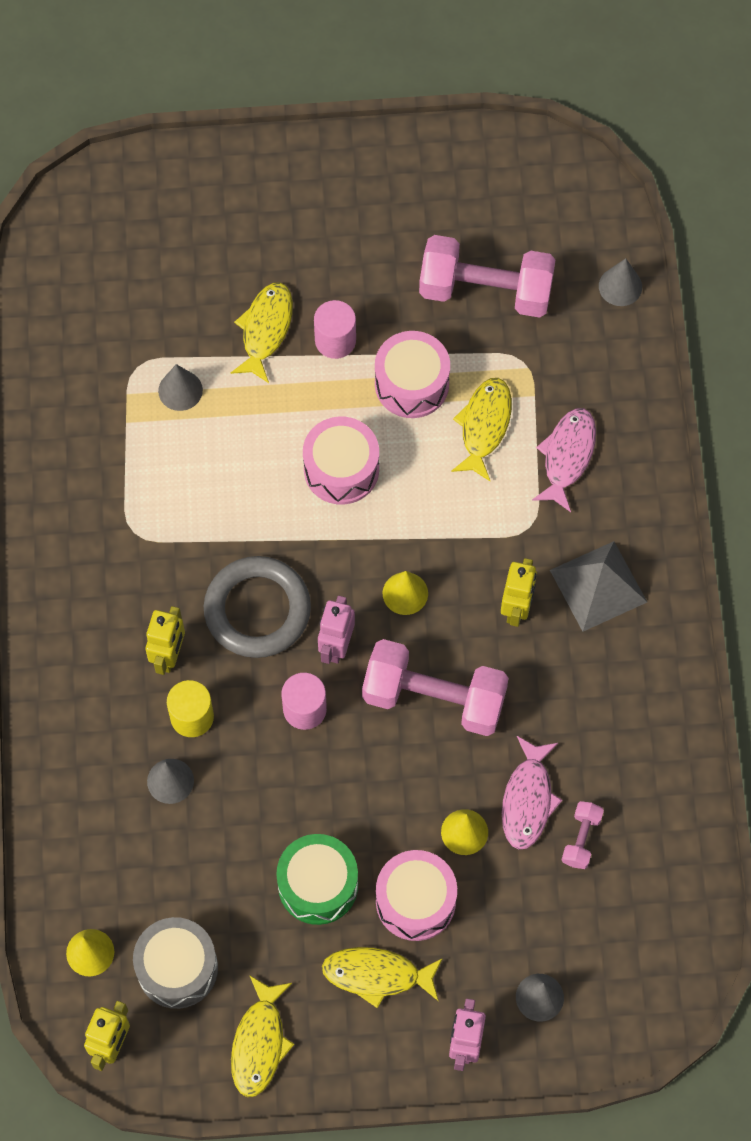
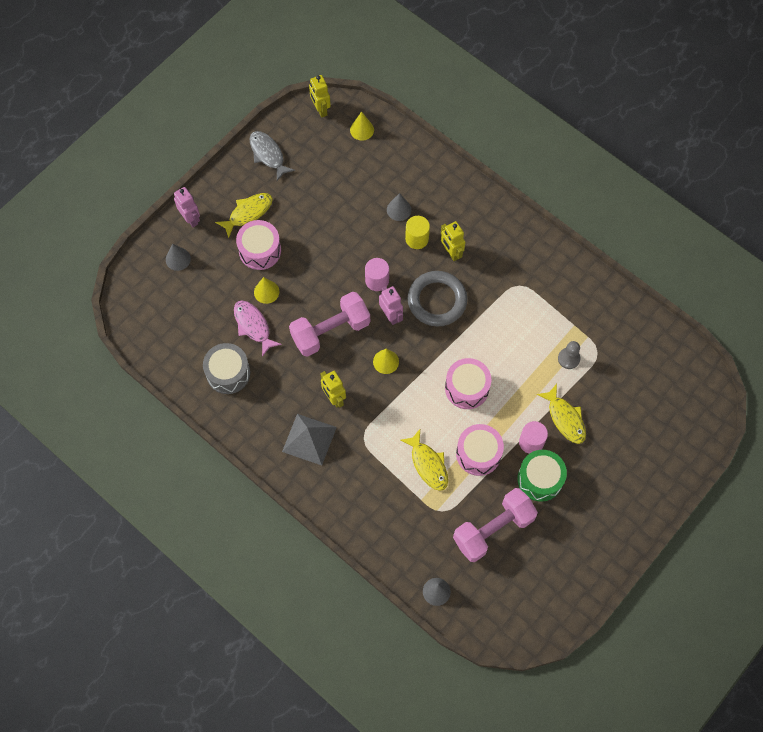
camera: 135 degrees right, 0 degrees up
(177, 968) = (324, 152): grey drum -> grey drum (228, 373)
(180, 390) = (568, 358): grey cone -> grey pawn
(259, 1043) = (268, 154): yellow fish -> grey fish
(318, 885) = (303, 223): green drum -> green drum (540, 479)
(567, 456) = (379, 485): pink fish -> none
(581, 839) = (217, 330): pink dumbbell -> none

